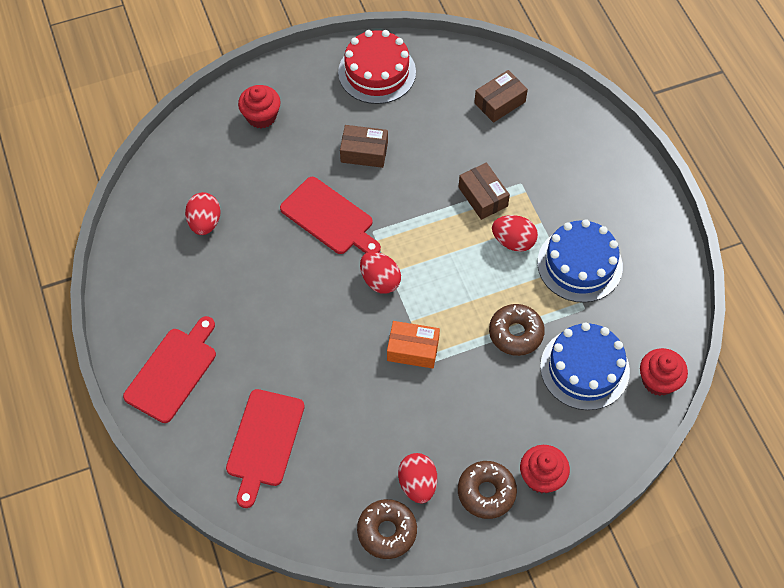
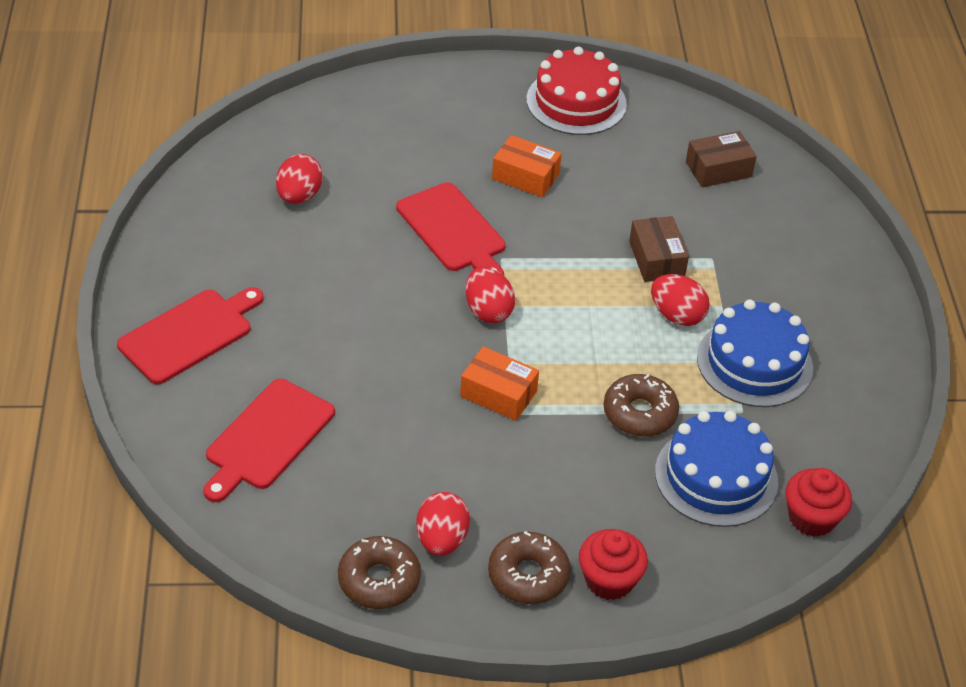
camera: 15 degrees right, 15 degrees down
(261, 116) = (415, 110): red cupcake -> none
(364, 152) = (525, 176): brown box -> orange box

